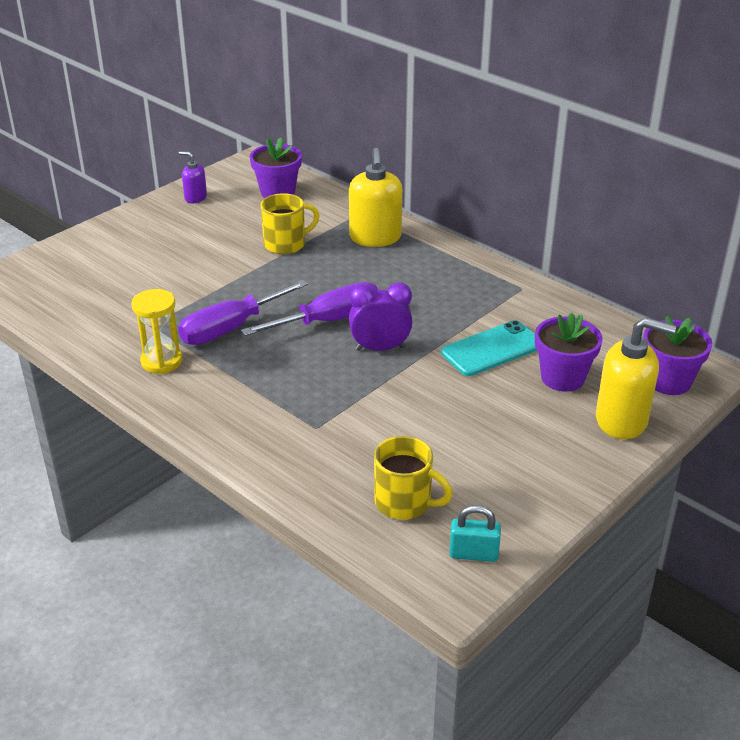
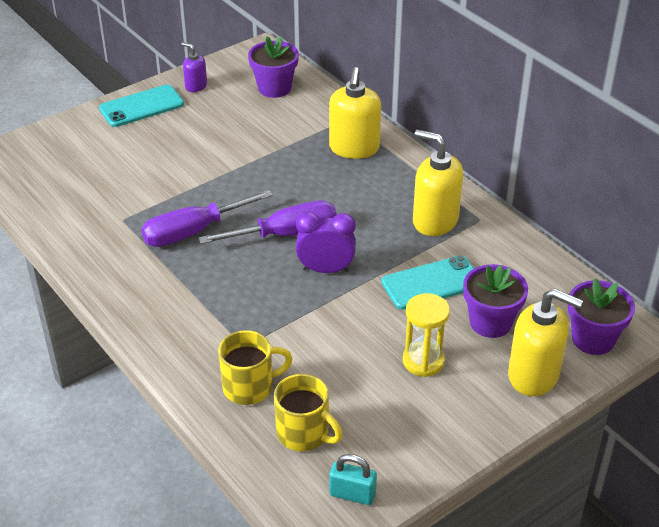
camera: 10 degrees right, 5 degrees up
(143, 220) = (141, 106): none -> turquoise phone
(161, 361) = (122, 259): yellow hourglass -> yellow hourglass (423, 361)
(286, 244) = (267, 146): yellow mug -> yellow mug (250, 387)
(477, 293) = (435, 221): none -> yellow soap dispenser

